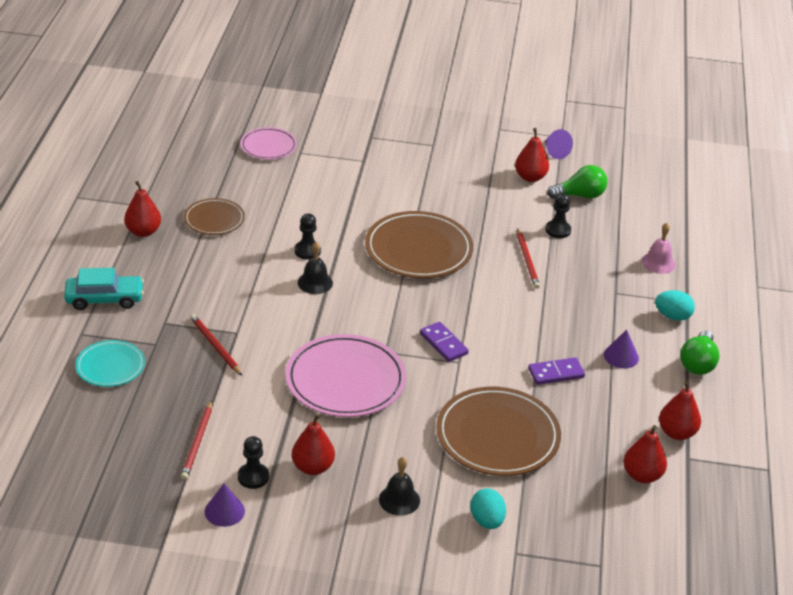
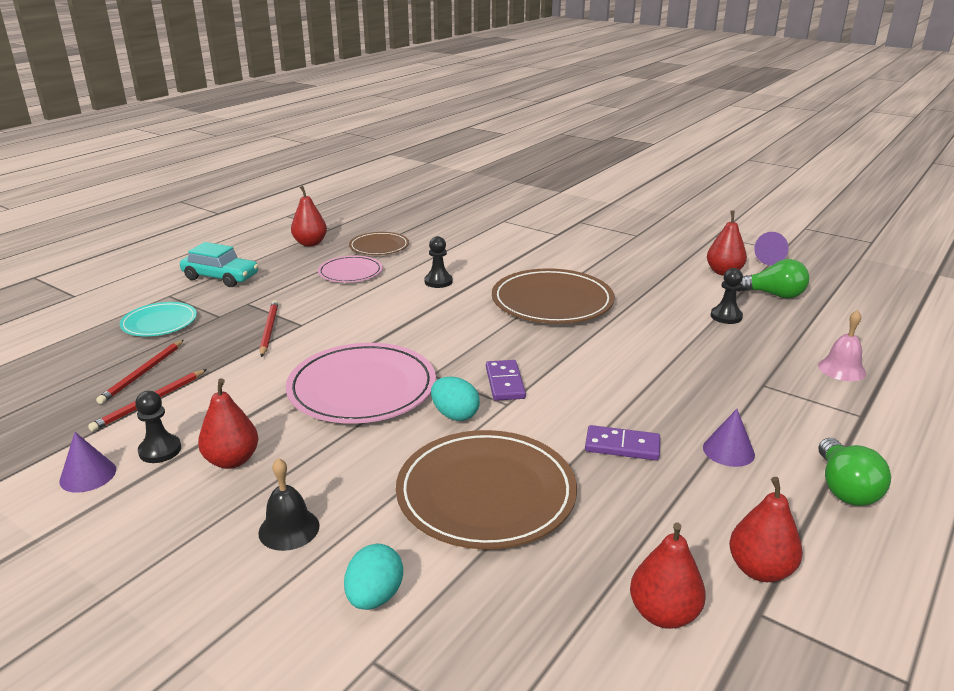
camera: 30 degrees right, 10 degrees down
(268, 146) = (479, 213): pink plate -> pink plate (350, 272)
(315, 283) = (420, 305): black bell -> none
(527, 260) = (669, 333): red pencil -> red pencil (142, 373)
(672, 316) = (832, 426): turquoise egg -> turquoise egg (455, 415)
(698, 363) = (845, 488): green light bulb -> green light bulb turned 45 degrees counterclockwise

